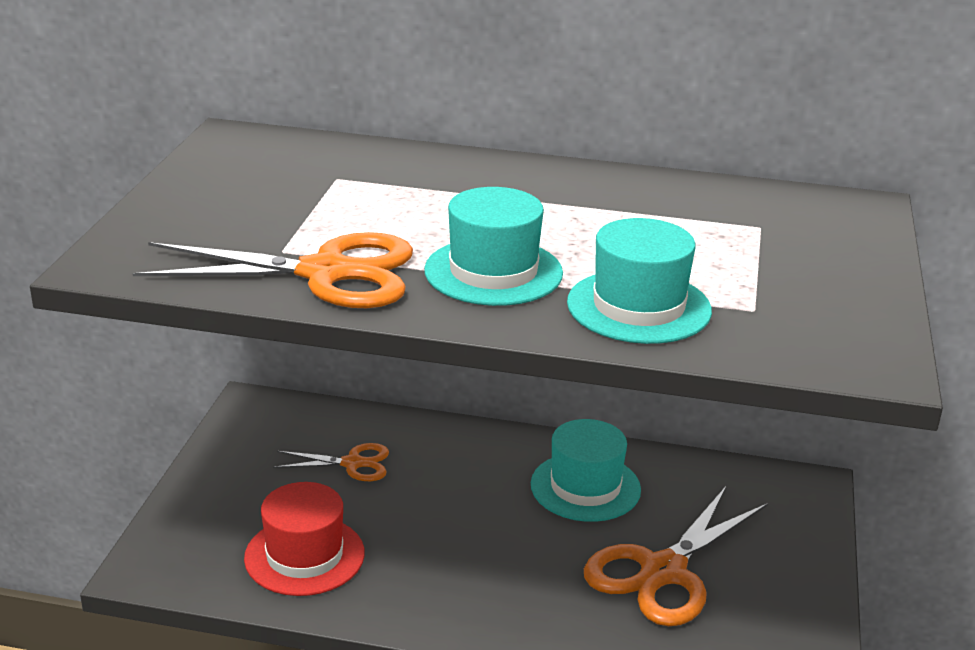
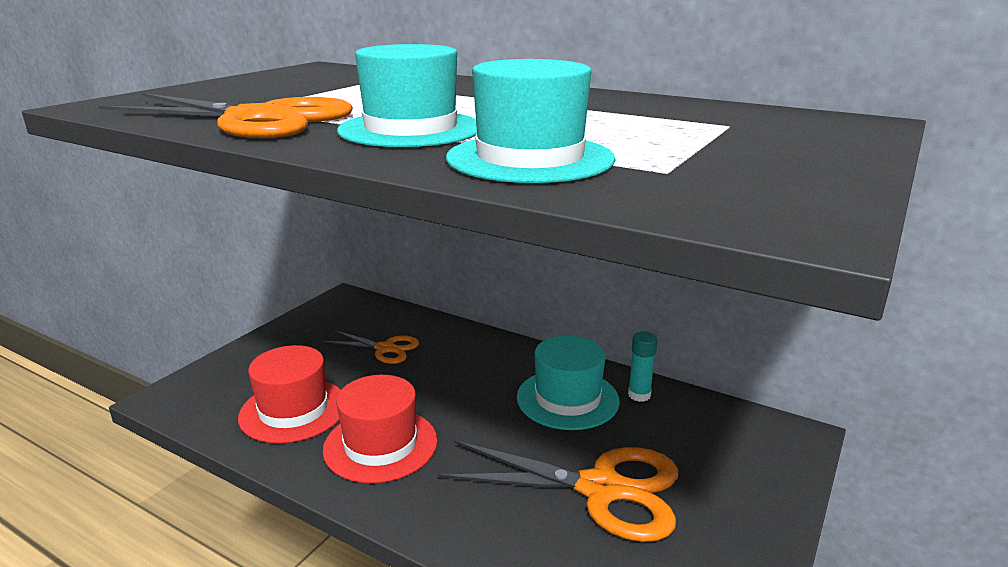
camera: 20 degrees right, 5 degrees down
(426, 573) = (380, 445): none -> red hat
(653, 469) = (639, 395): none -> turquoise glue stick
(663, 572) = (602, 489): orange scissors -> orange scissors turned 135 degrees counterclockwise

